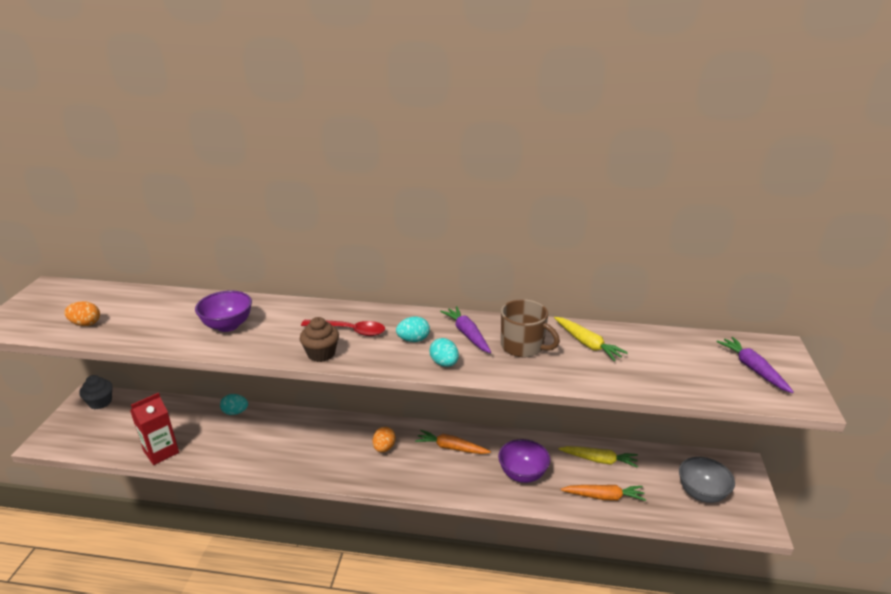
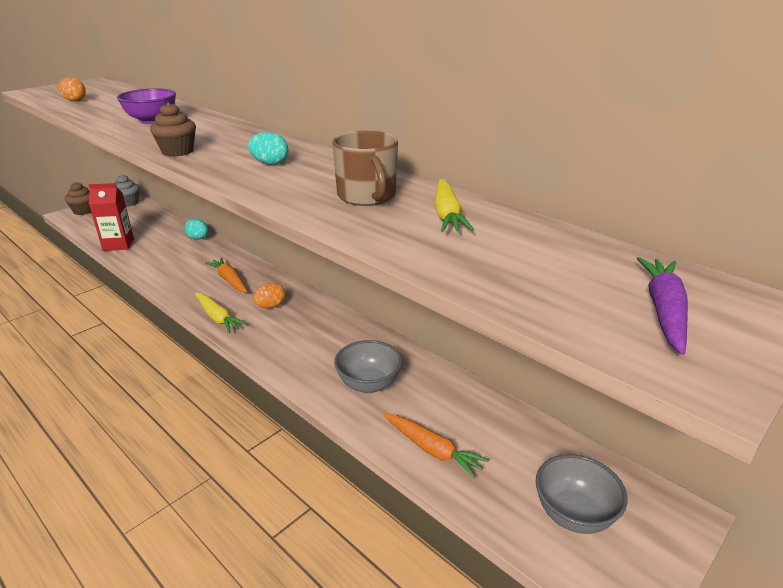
camera: 35 degrees right, 0 degrees up
(59, 431) = (83, 211): none -> brown cupcake
(350, 331) = (230, 145): red spoon -> none
(444, 363) = (262, 185): turquoise egg -> none
(451, 447) = (329, 331): orange carrot -> orange carrot (229, 280)
(467, 334) = (328, 173): purple carrot -> none
(522, 474) = (368, 384): purple bowl -> grey bowl
(599, 460) = (473, 412): yellow carrot -> yellow carrot (218, 318)

